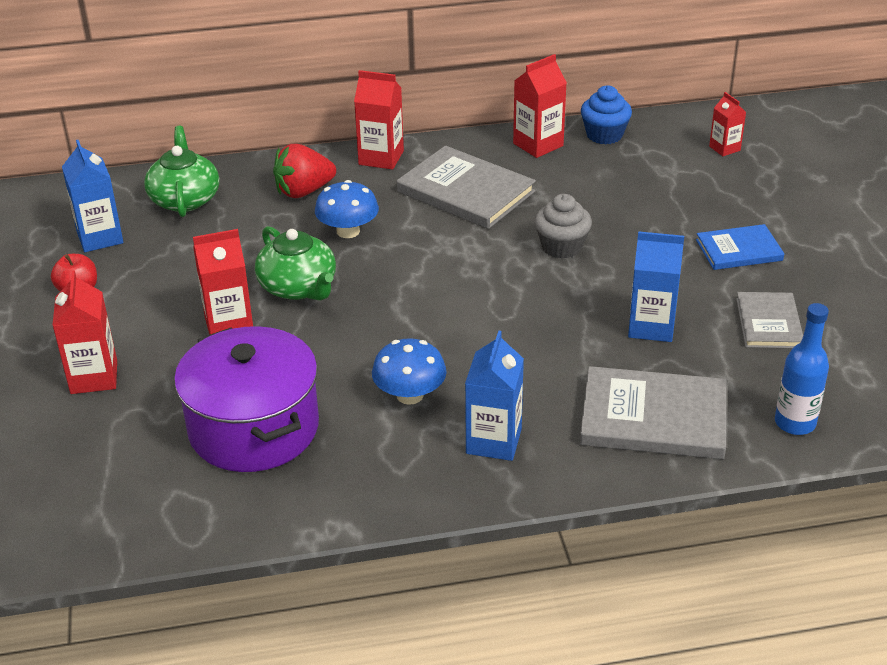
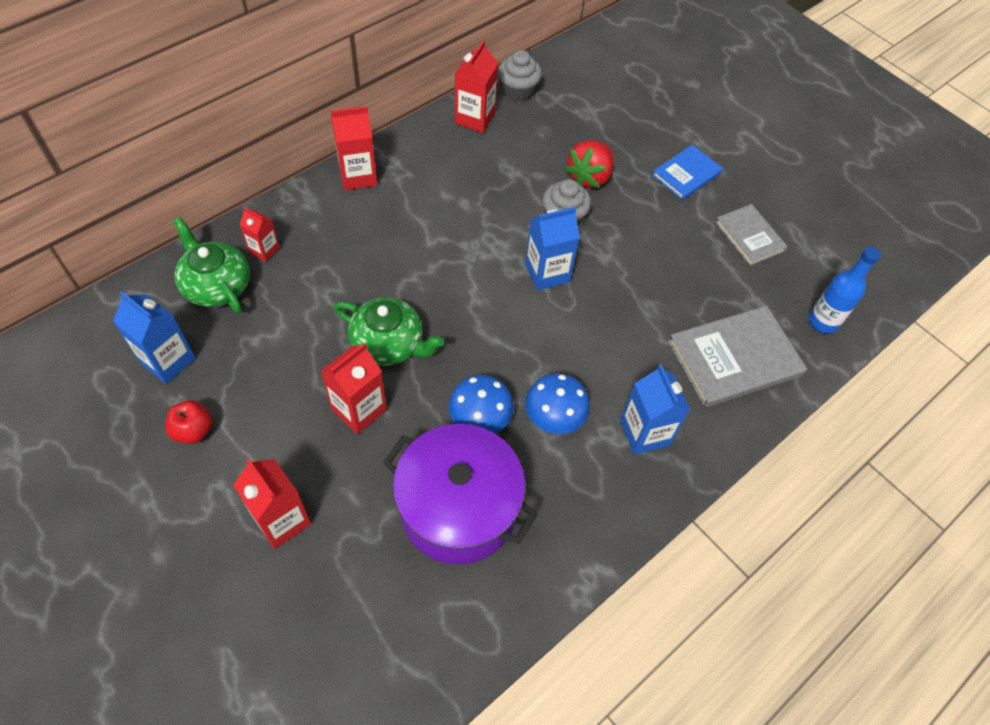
camera: 35 degrees left, 20 degrees up
(304, 191) = (318, 237): red strawberry -> red strawberry (589, 177)
(348, 231) = (387, 267): blue mushroom -> blue mushroom (480, 418)
(466, 191) = (452, 188): grey book -> none
(604, 135) = (518, 91): blue cupcake -> grey cupcake
(651, 326) = (677, 272): blue carton -> blue carton (547, 273)
(724, 148) = (612, 76): red carton -> red carton (264, 250)

